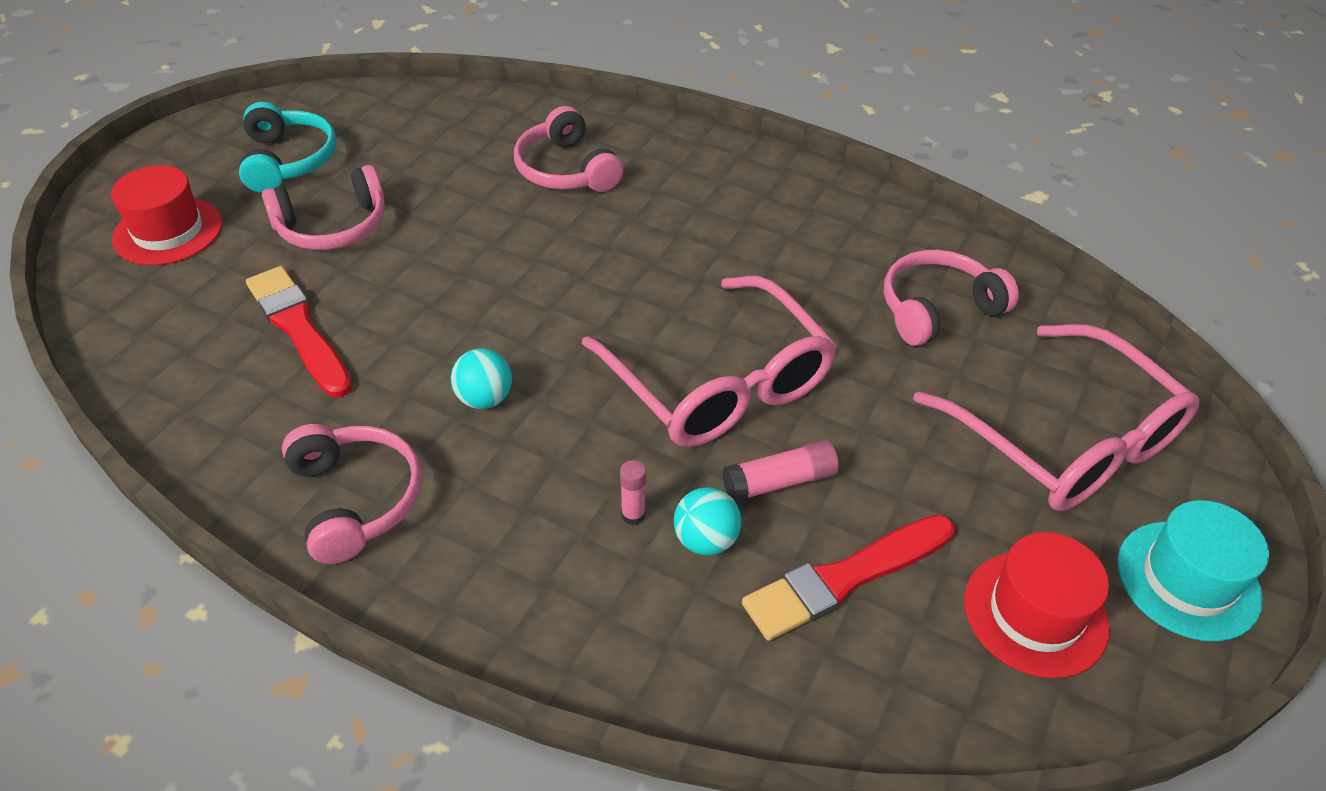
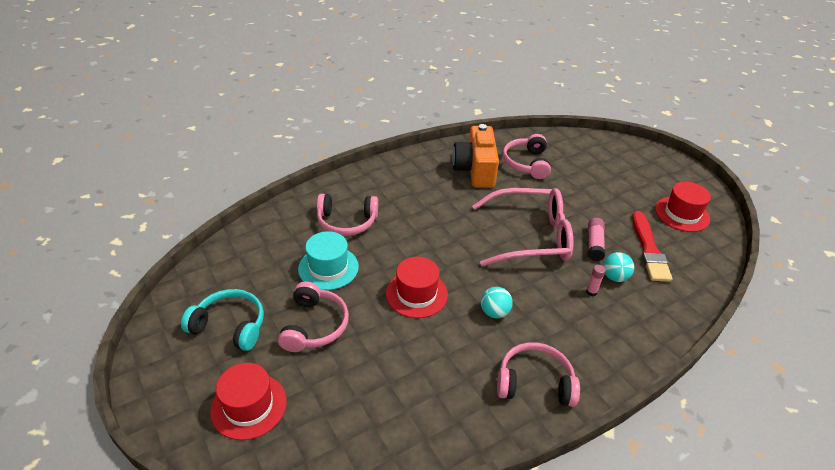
camera: 60 degrees left, 5 degrees down
(299, 329) = (393, 367): red brush -> none
(463, 297) = (416, 294): none -> red hat
(839, 252) = (475, 170): none -> orange camera
(1066, 439) = (610, 169): pink glasses -> none
(1188, 580) = (681, 177): turquoise hat -> turquoise hat (328, 268)

